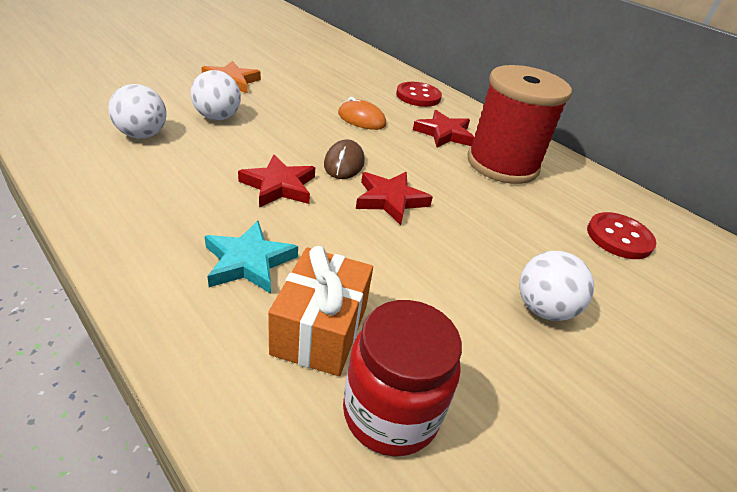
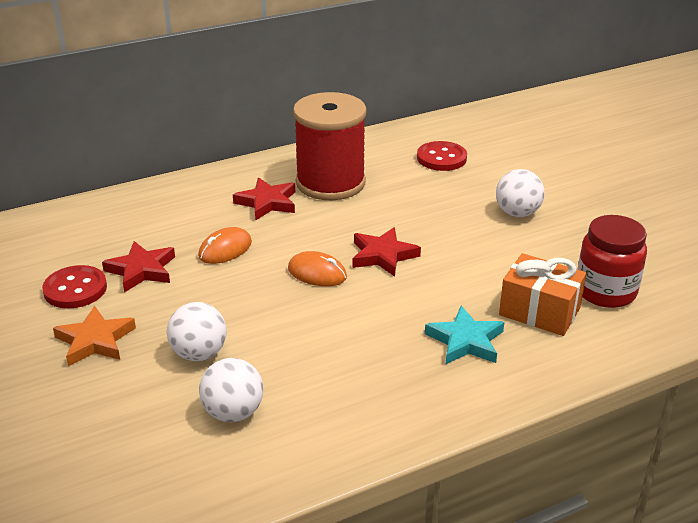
camera: 70 degrees left, 5 degrees down
(279, 186) = (354, 317): red star -> red star (141, 270)
(344, 163) = (317, 273): brown mouse -> orange mouse
(418, 96) = (176, 202): red button -> red button (75, 289)

